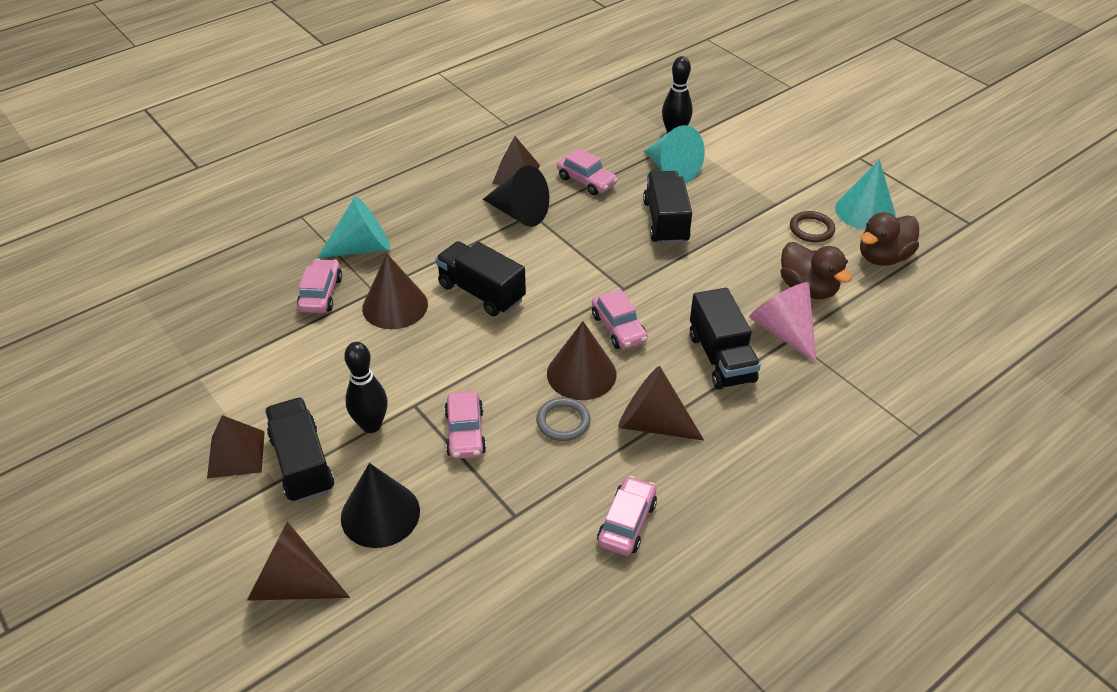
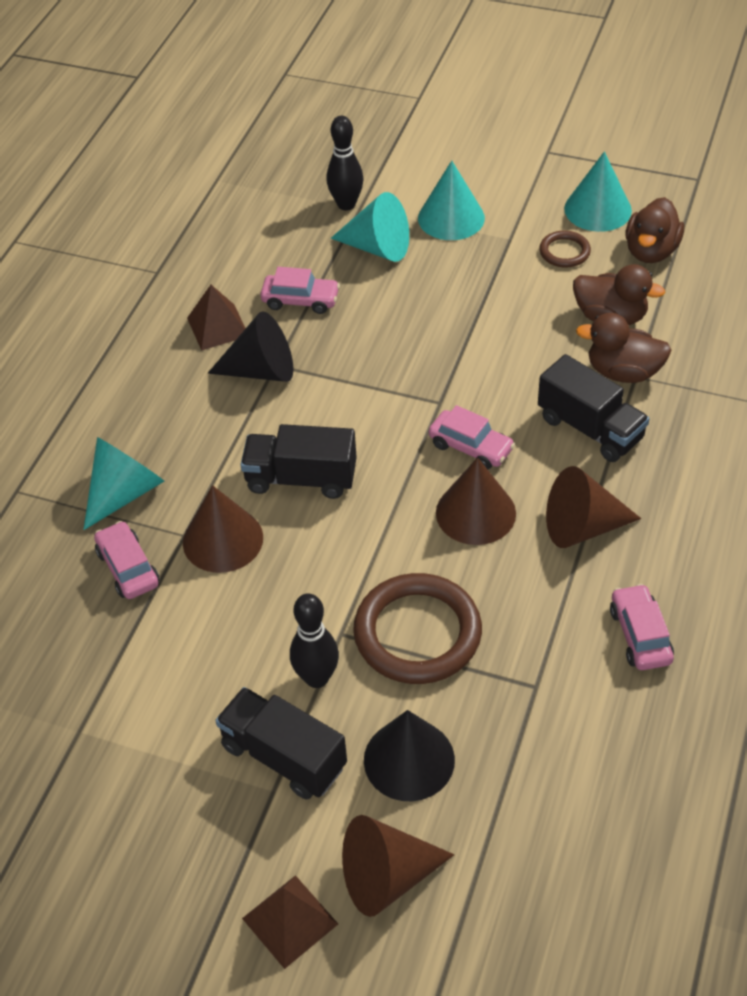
camera: 30 degrees left, 5 degrees up
(236, 454) = (203, 787): brown pyramid -> brown pyramid (289, 921)
(465, 433) = (417, 633): pink car -> brown ring
(563, 421) = (500, 570): grey ring -> none
(666, 222) = (420, 309): black truck -> none
(743, 172) = (451, 218): none -> turquoise cone
(783, 331) = (623, 372): pink cone -> brown duck

